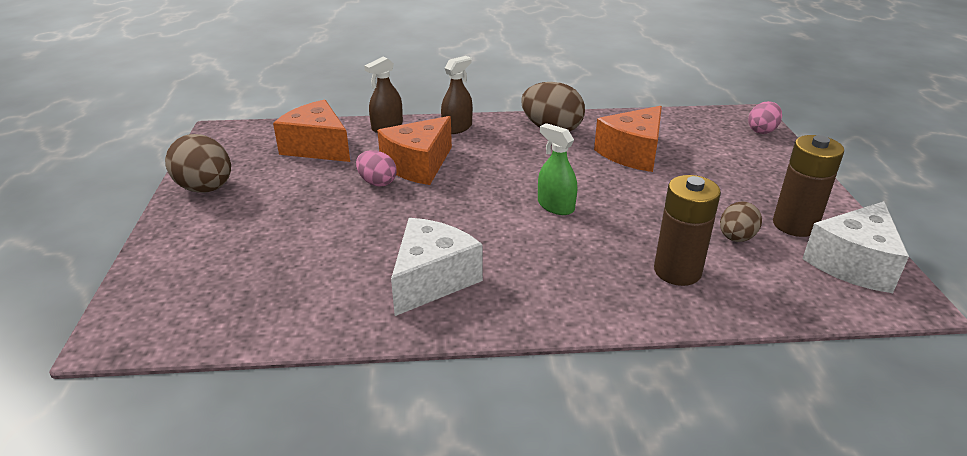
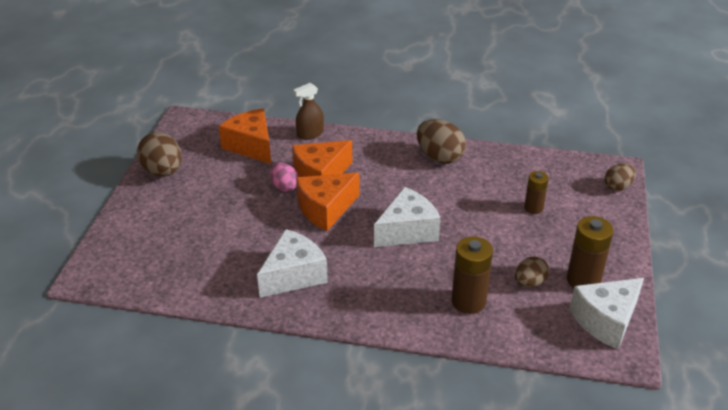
camera: 15 degrees right, 5 degrees up
(457, 128) = (364, 143): brown spray bottle -> none
(555, 206) = (407, 231): green spray bottle -> white cheese
(632, 153) = (493, 192): orange cheese -> orange cheese (326, 209)
(687, 162) = (533, 208): none -> brown battery
(762, 130) = (617, 187): pink egg -> brown egg

